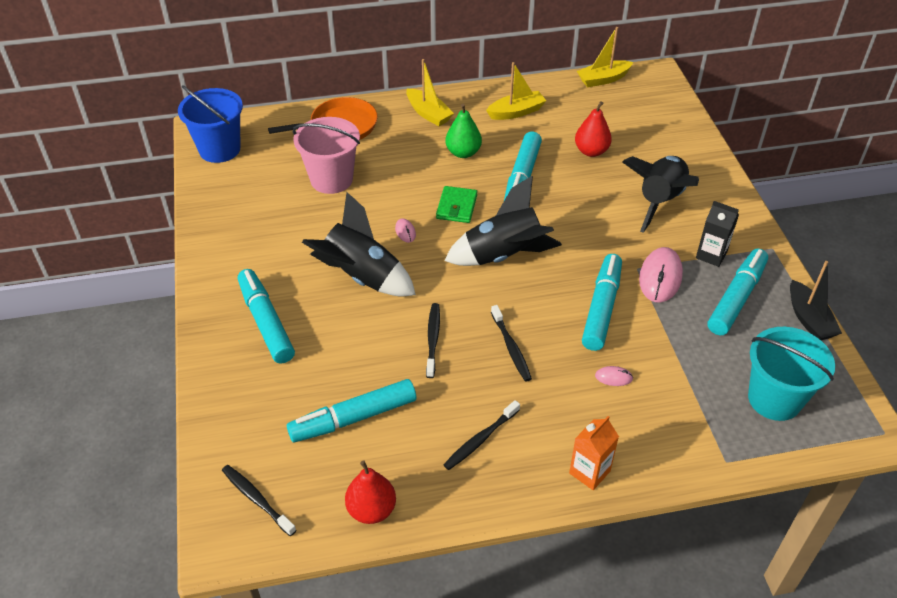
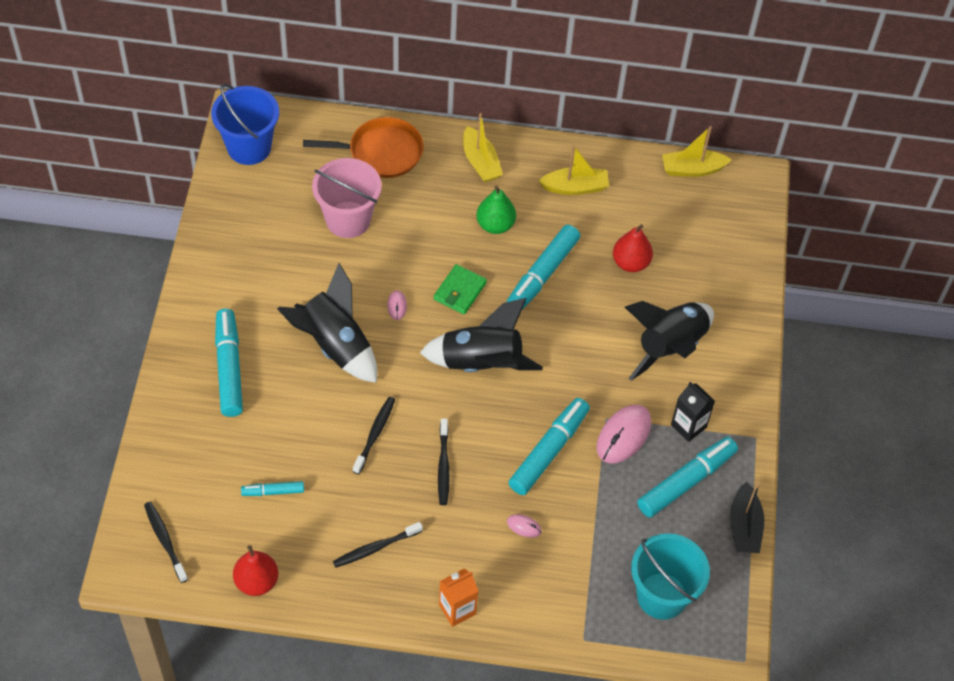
camera: 15 degrees right, 10 degrees up
(354, 418) = (273, 491): turquoise marker -> turquoise marker, size x0.51

